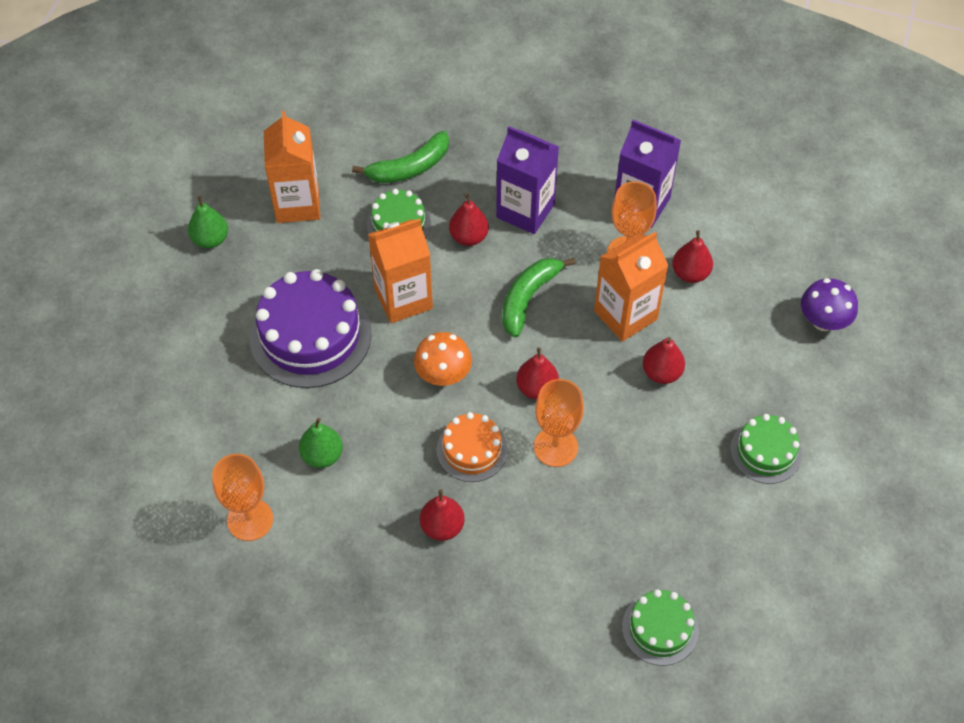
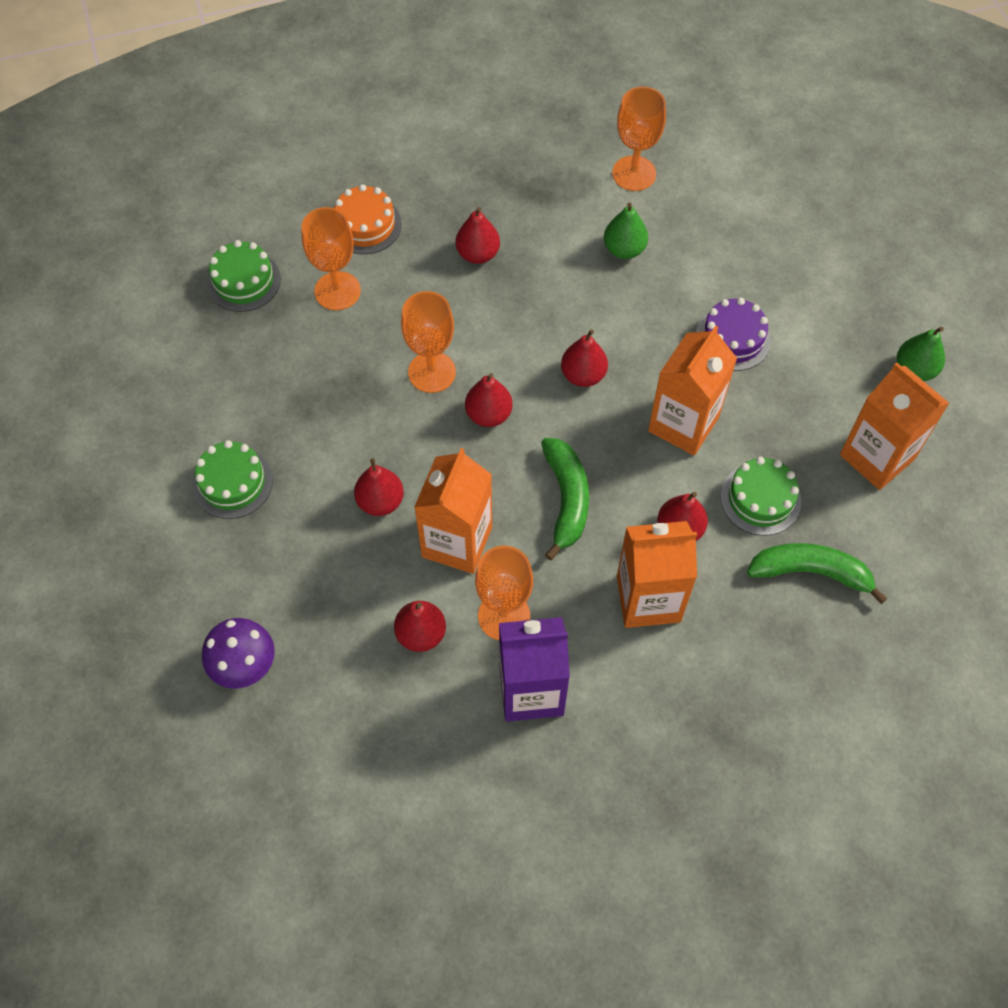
camera: 145 degrees right, 5 degrees up
(310, 335) = (733, 339): purple cake -> purple cake, size x0.56
(409, 168) = (811, 572): green banana -> green banana turned 75 degrees clockwise
(443, 375) = (583, 375): orange mushroom -> red pear
(472, 450) = (503, 326): orange cake -> orange cake (365, 225)
(525, 211) = (648, 599): purple carton -> orange carton
(584, 566) = (337, 291): none -> orange goblet

